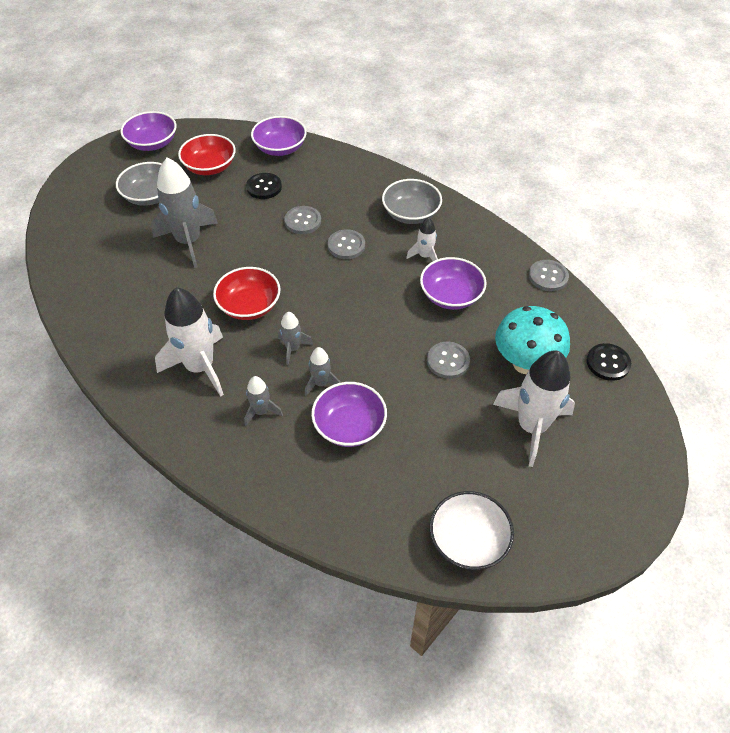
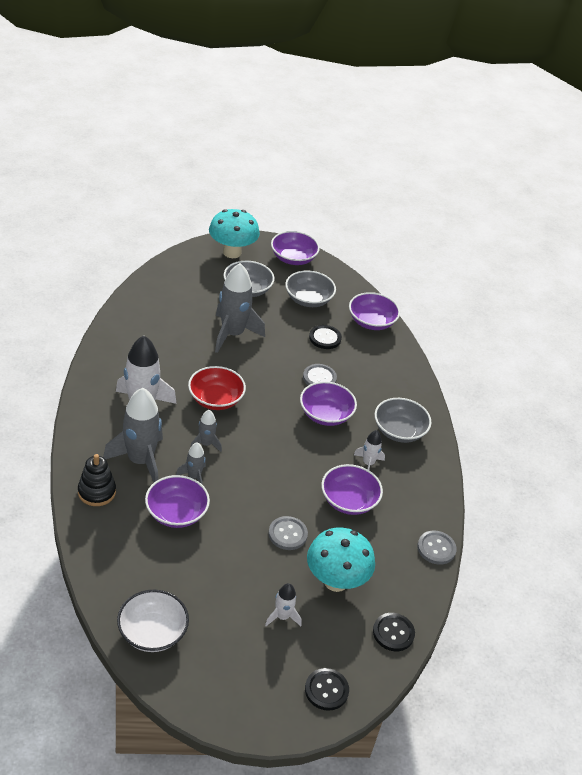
camera: 40 degrees right, 10 degrees down
(94, 175) = (232, 252): none -> turquoise mushroom
(210, 167) = (308, 299): red bowl -> grey bowl
(261, 411) = (140, 461): grey rocket -> grey rocket, size x2.03
(263, 473) = (96, 492): none -> black stacking toy
(346, 245) = (325, 415): grey button -> purple bowl
(531, 427) = (282, 617): white rocket -> white rocket, size x0.49
(630, 449) = (326, 690): none -> black button

